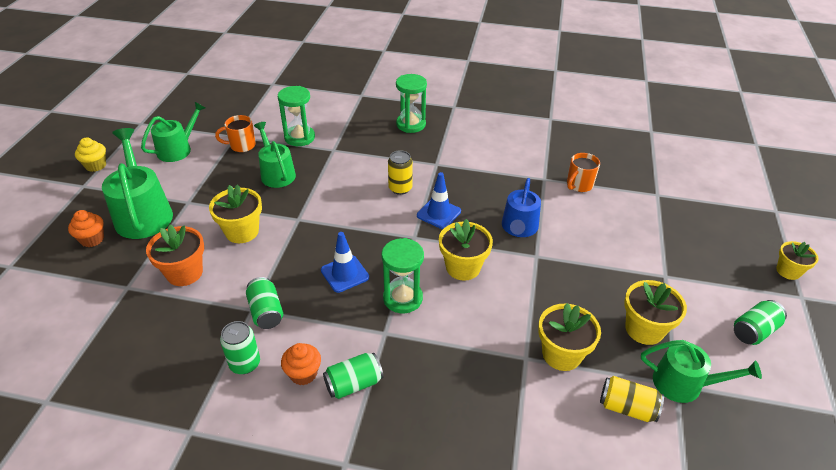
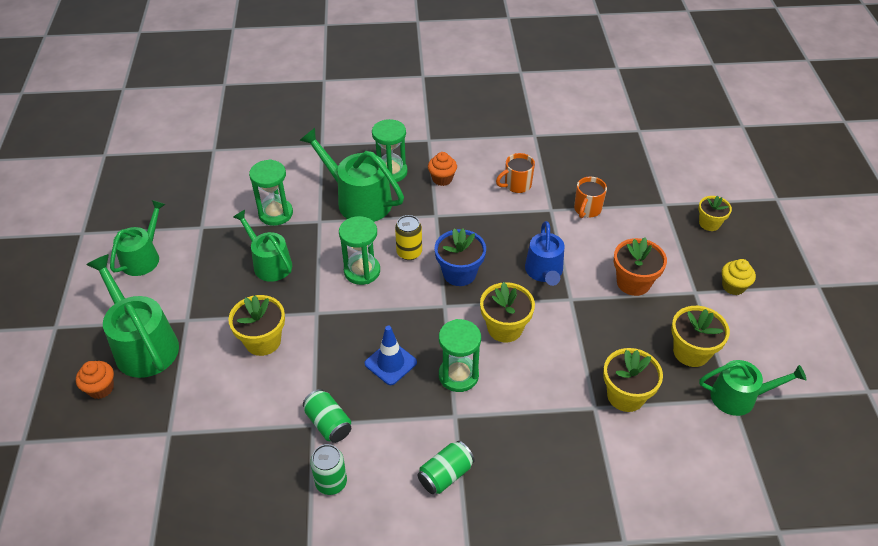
camera: 15 degrees left, 5 degrees up
(96, 165) = (56, 298): yellow cupcake -> yellow cupcake (733, 286)
(184, 273) = (223, 402): orange flower pot -> orange flower pot (633, 282)
(241, 145) = (215, 237): orange mug -> orange mug (516, 185)
(303, 374) = (393, 477): orange cupcake -> orange cupcake (442, 179)
(352, 194) = (362, 271): none -> green hourglass
(373, 140) = (358, 200): none -> green watering can
(438, 213) = (459, 273): blue traffic cone -> blue flower pot
(627, 407) = (697, 432): yellow can -> none
(754, 331) = (785, 330): green can -> none
(788, 271) = (801, 261): yellow flower pot -> yellow flower pot (709, 223)

